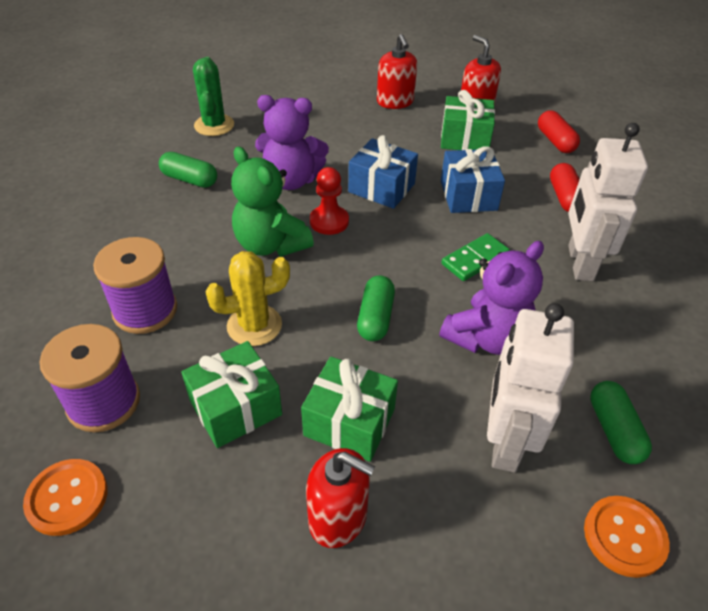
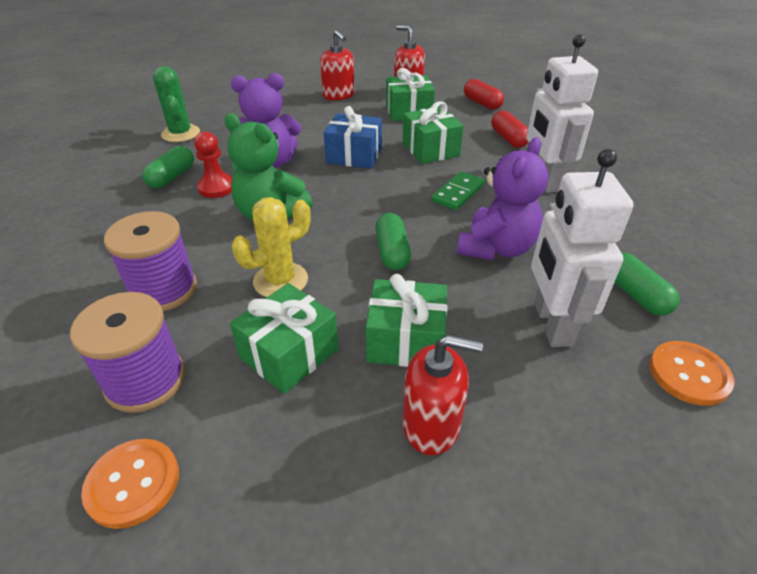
camera: 15 degrees left, 5 degrees down
(190, 179) = (172, 177): green capsule -> green capsule turned 75 degrees counterclockwise
(329, 221) = (318, 187): red pawn -> red pawn (217, 187)
(468, 195) = (430, 149): blue gift -> green gift

